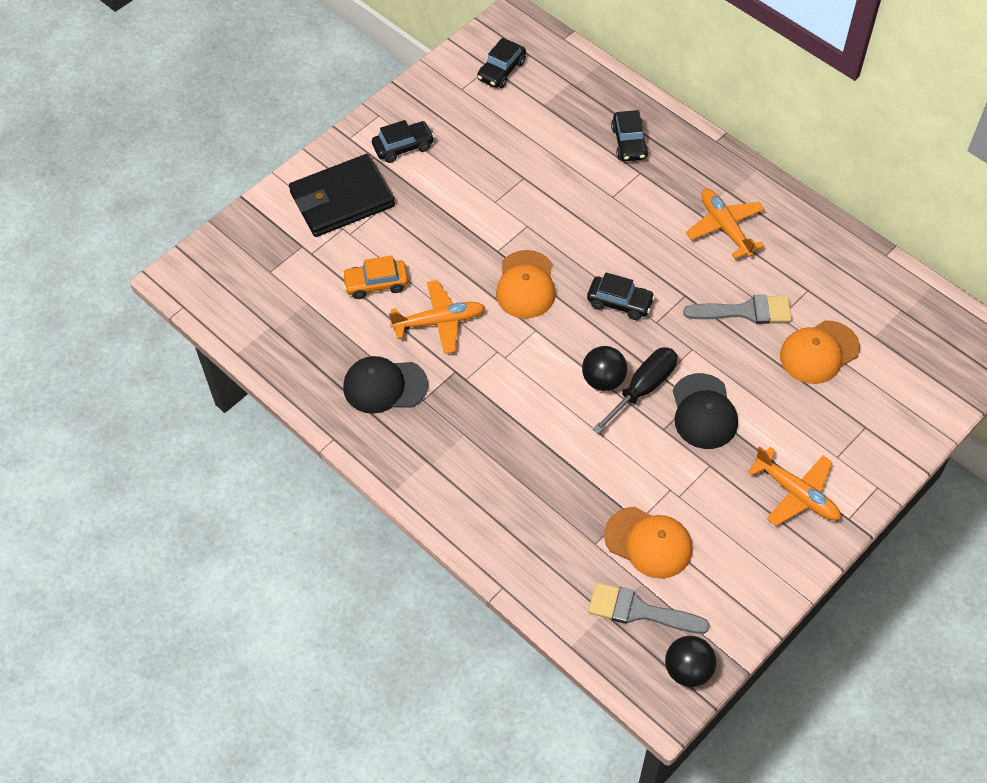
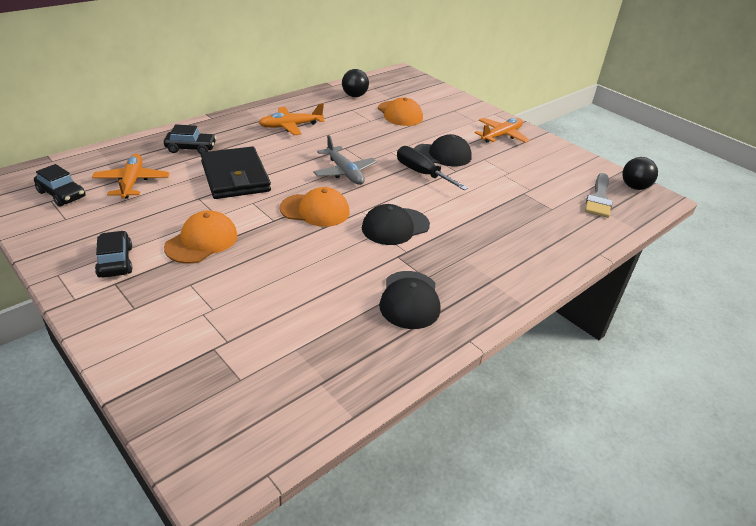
camera: 90 degrees left, 20 degrees down
(342, 199) = (162, 311): black wallet -> black wallet (235, 177)
(376, 284) = (286, 295): orange car -> none
(439, 321) = (342, 260): orange plane -> orange plane (132, 182)
(511, 365) = (395, 226): none -> black cap
(603, 380) = (413, 188): black ball -> black ball (354, 96)
(620, 303) = (344, 172): black car -> grey plane
(648, 542) = (546, 188): orange cap -> orange cap (202, 241)
(745, 311) = (363, 130): grey brush -> none

